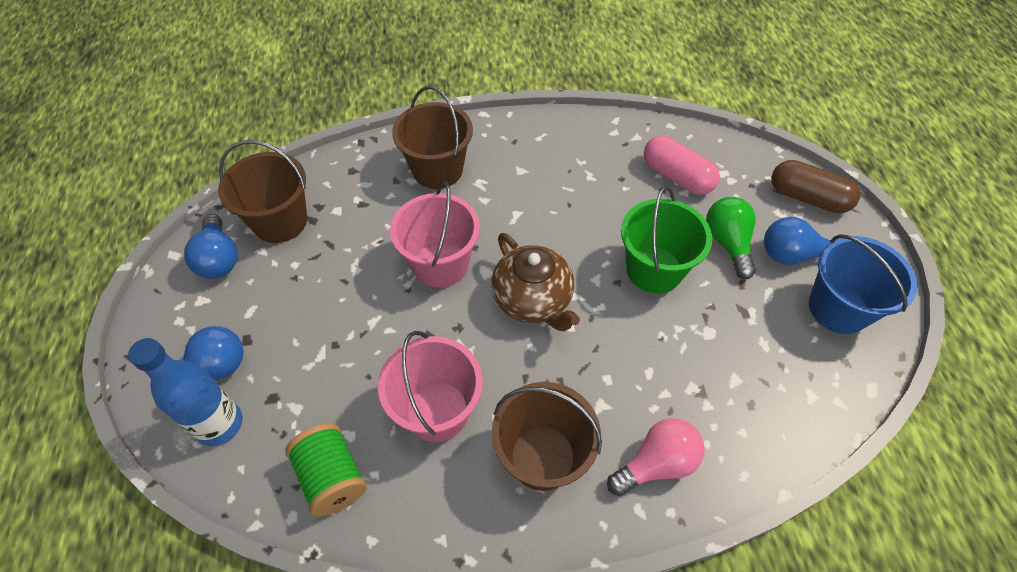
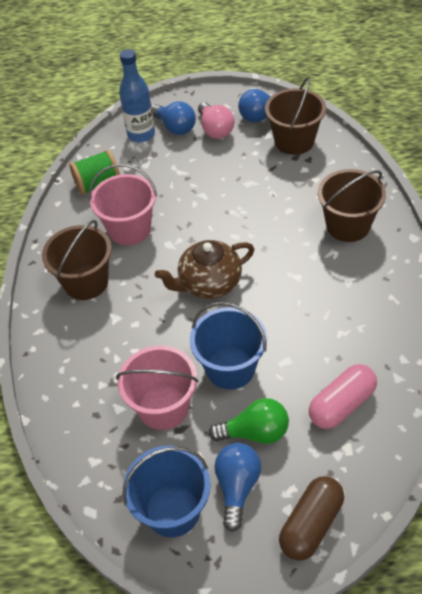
camera: 100 degrees right, 5 degrees down
(440, 264) = (248, 229): pink bucket -> pink bucket (163, 407)
(654, 269) = (230, 368): green bucket -> blue bucket
(656, 463) = (66, 345): pink light bulb -> pink light bulb (215, 129)

